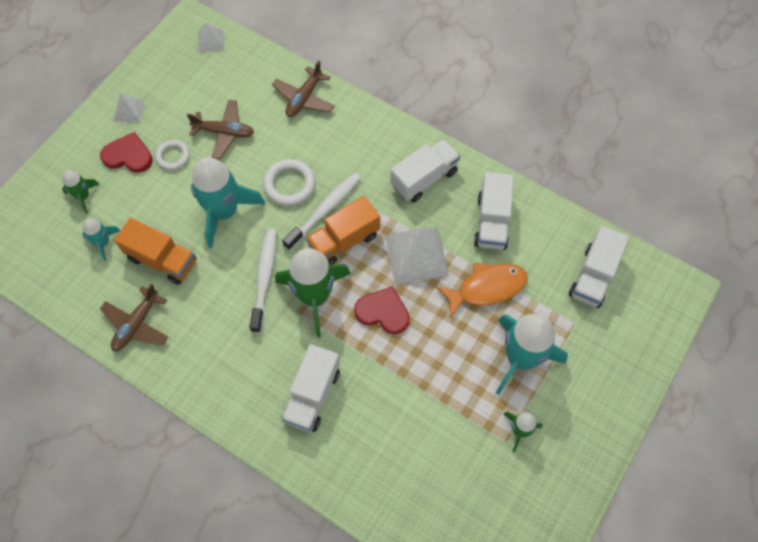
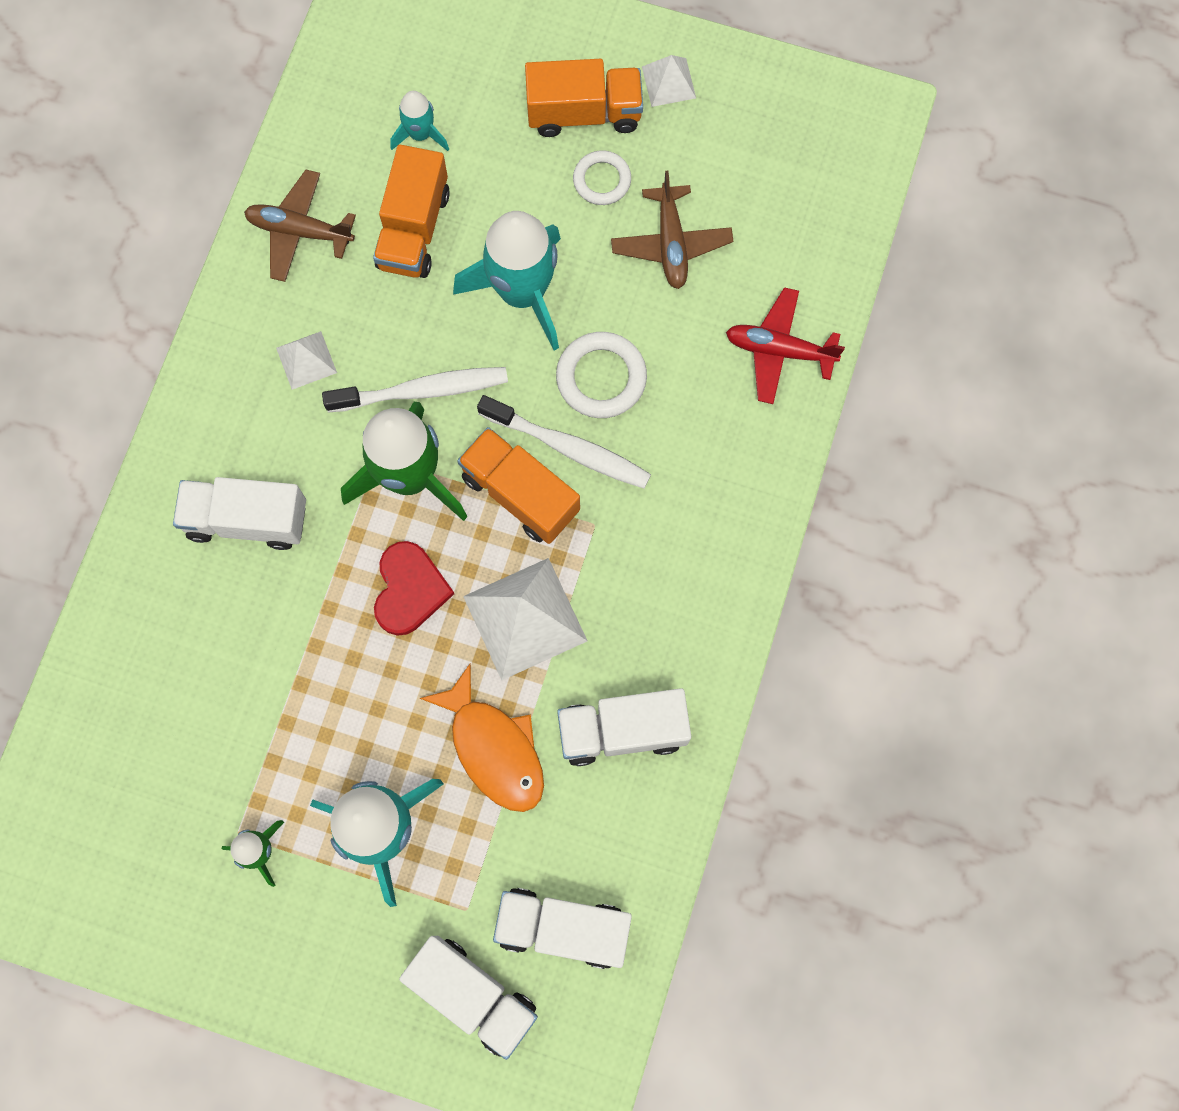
camera: 75 degrees right, 10 degrees up
(83, 196) = (492, 75): green rocket -> none
(128, 155) = (584, 113): red heart -> orange truck
(211, 41) = (851, 160): white pyramid -> white pyramid (306, 360)
(304, 98) = (779, 350): brown plane -> red plane
(424, 179) = (675, 595): white truck -> white truck (472, 995)

